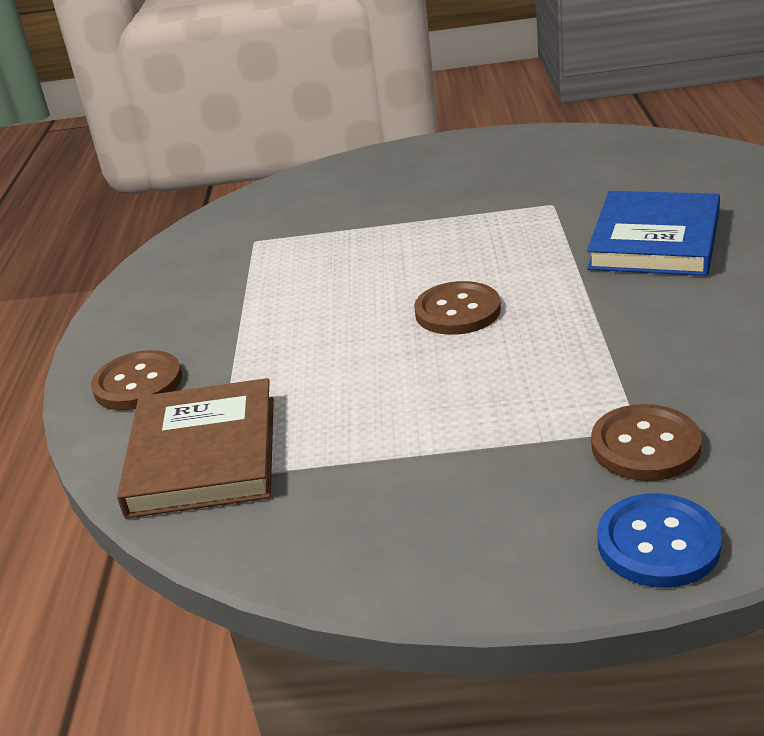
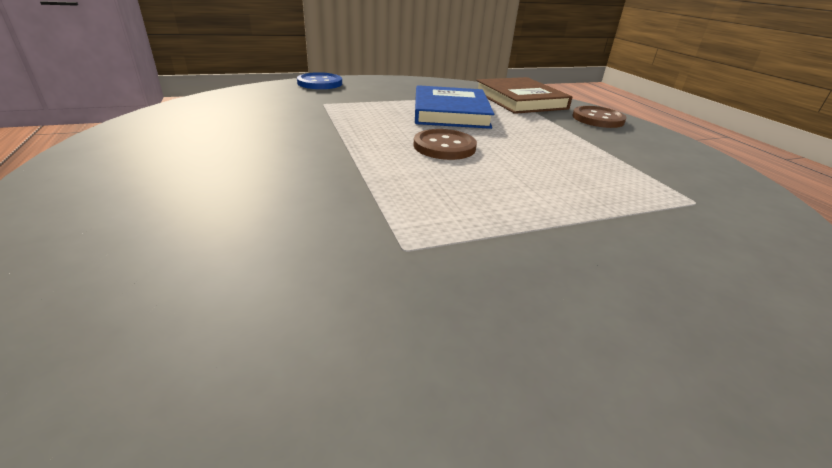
camera: 155 degrees right, 0 degrees up
(645, 446) = (320, 100): brown button -> none
(655, 241) = (284, 198): blue book -> blue book (450, 112)

